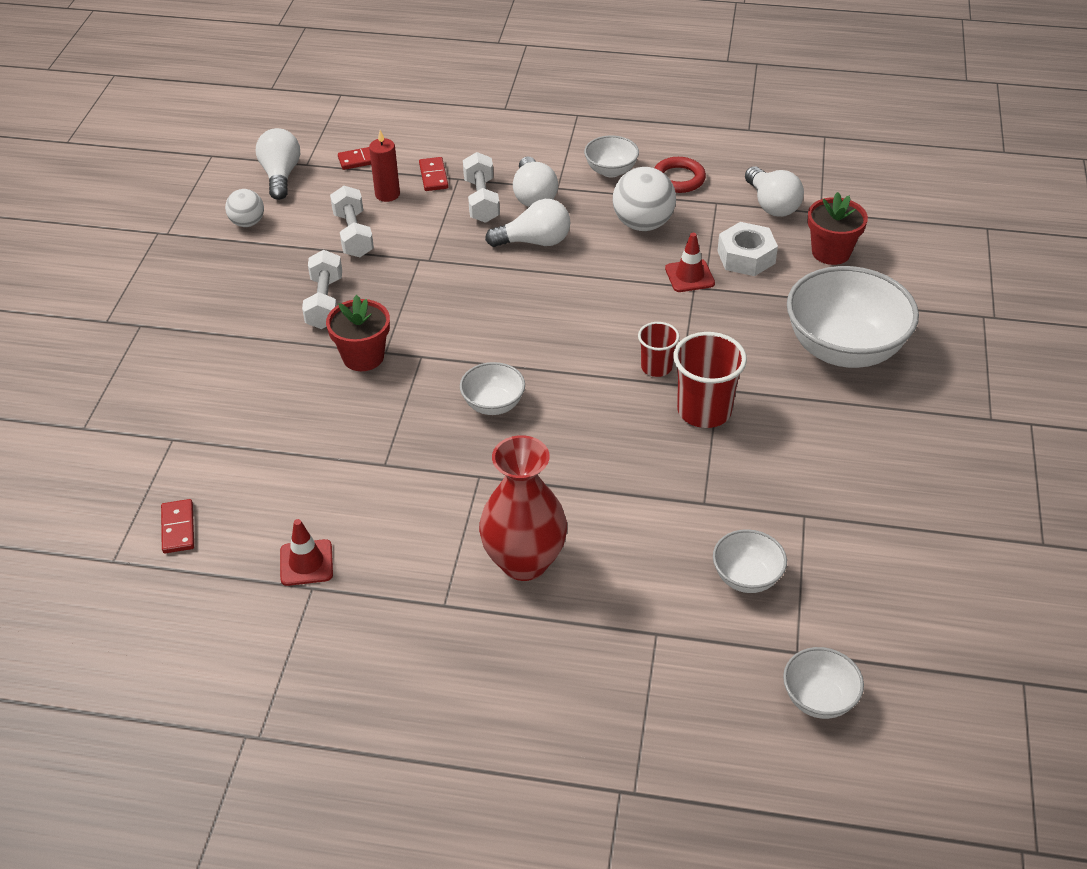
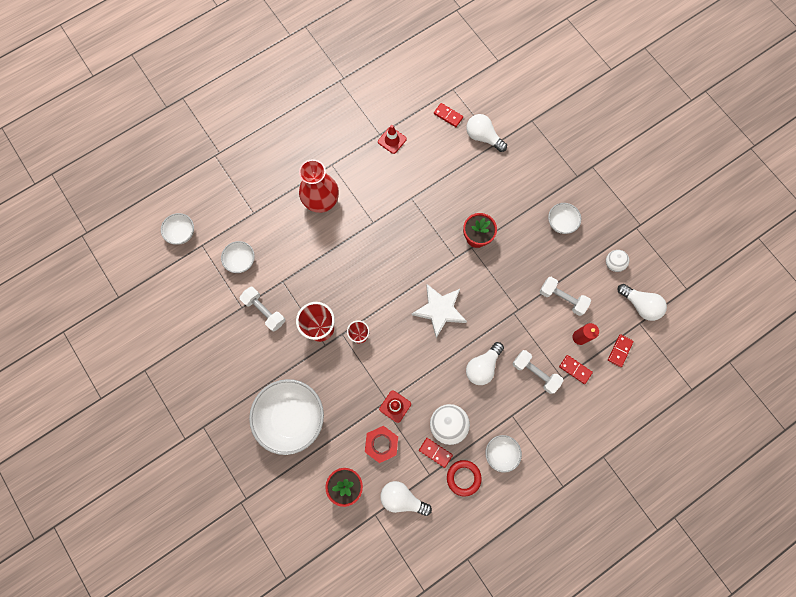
camera: 135 degrees right, 30 degrees up
(325, 302) = (525, 250): white dumbbell -> white dumbbell (264, 311)
(493, 404) = (402, 259): white bowl -> white bowl (561, 223)
(516, 321) = (440, 310): none -> white star
(533, 196) = (516, 398): white light bulb -> white light bulb (483, 137)
(686, 213) = (435, 452): none -> red domino
(746, 257) = (381, 444): white nut -> red nut

